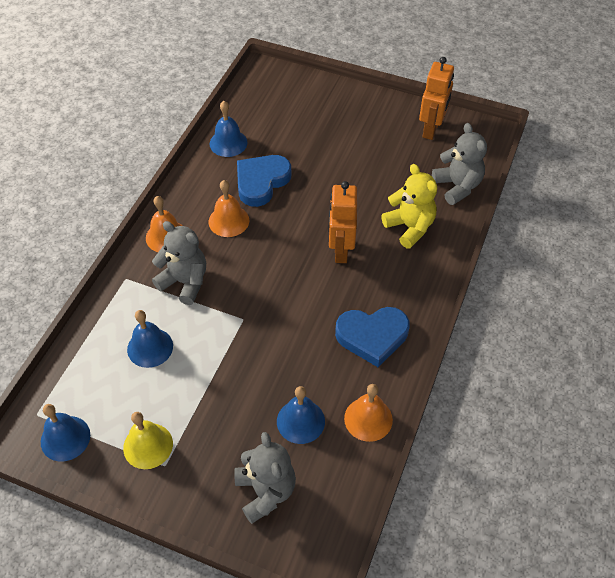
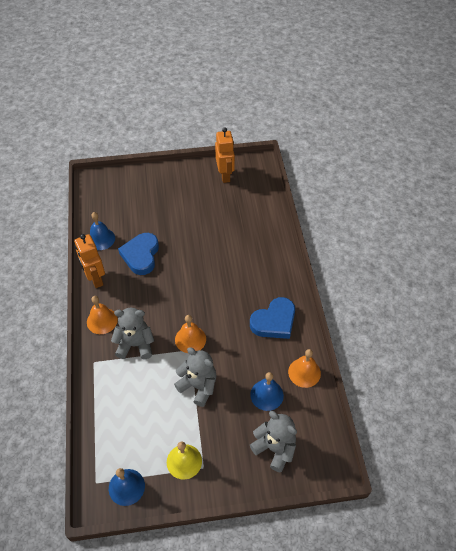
camera: 30 degrees left, 0 degrees up
(150, 347) = (142, 398): blue bell -> none
(229, 221) = (137, 291): orange bell -> orange bell (190, 339)
(340, 250) = (220, 277): orange robot -> orange robot (95, 279)
(410, 227) = (252, 243): yellow teddy bear -> none
(457, 186) = (263, 205): grey teddy bear -> grey teddy bear (198, 386)

